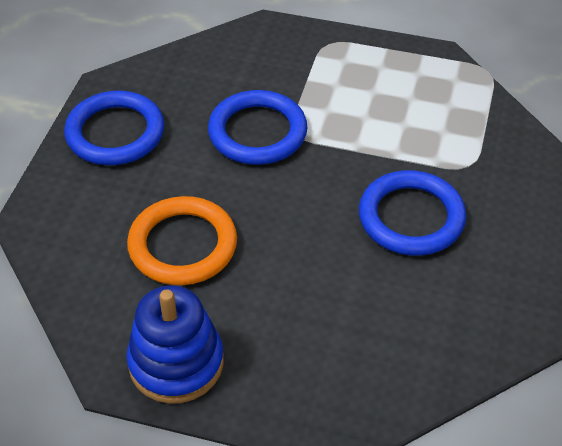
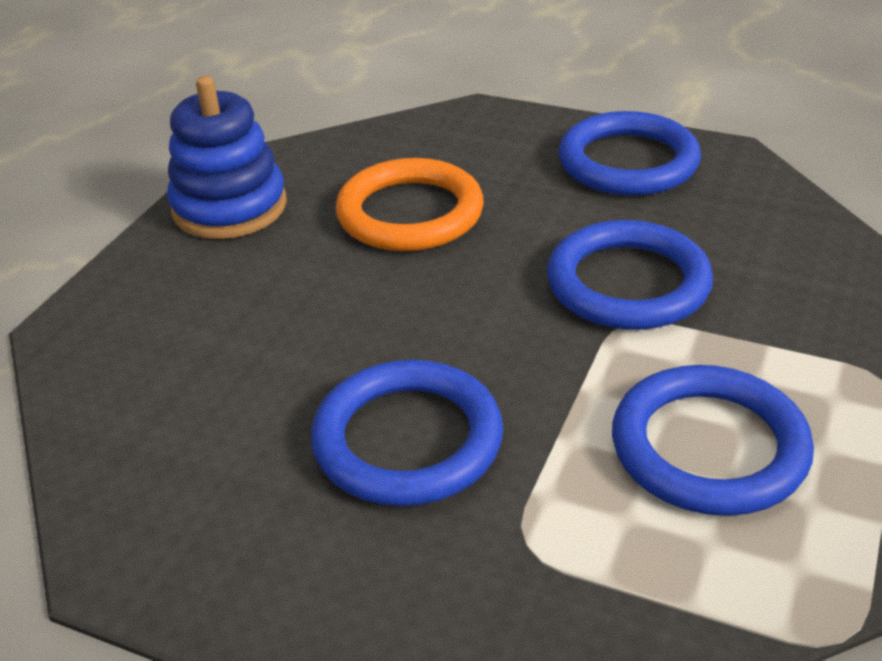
camera: 100 degrees right, 10 degrees down
(389, 104) = (709, 447): none -> blue ring

